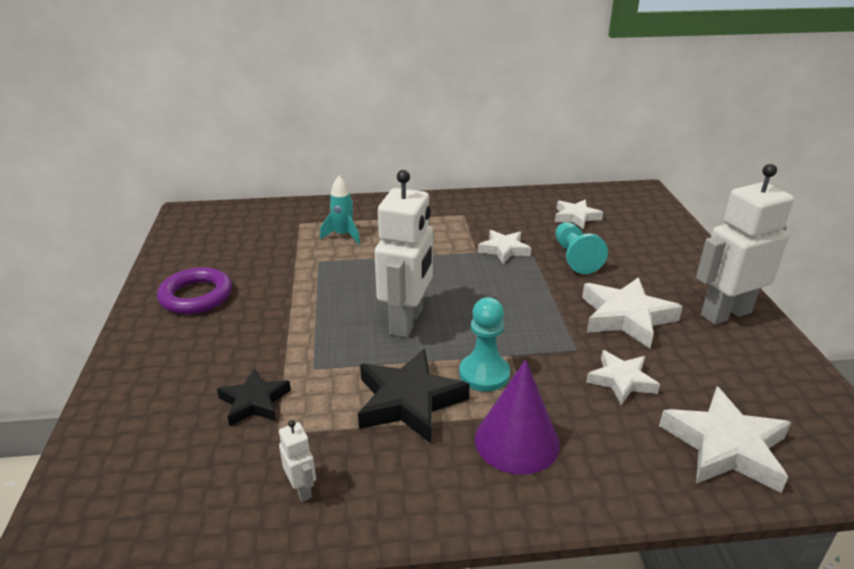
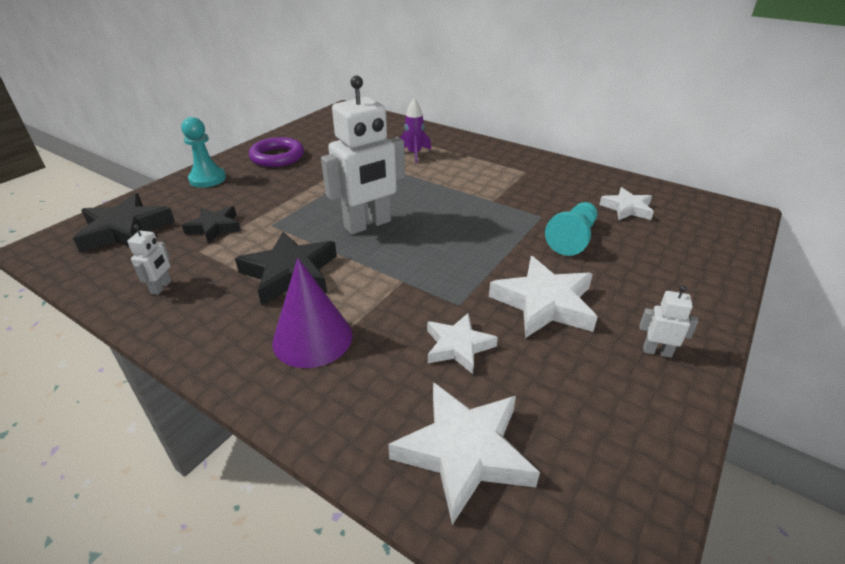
camera: 40 degrees right, 5 degrees up
(143, 462) = (125, 230): none -> black star
(343, 235) = (414, 154): turquoise rocket -> purple rocket
(484, 374) = (363, 283): turquoise pawn -> turquoise pawn (207, 179)
(504, 249) = (518, 208): white star -> none
(725, 313) = (657, 351): white robot -> white robot, size x0.43

